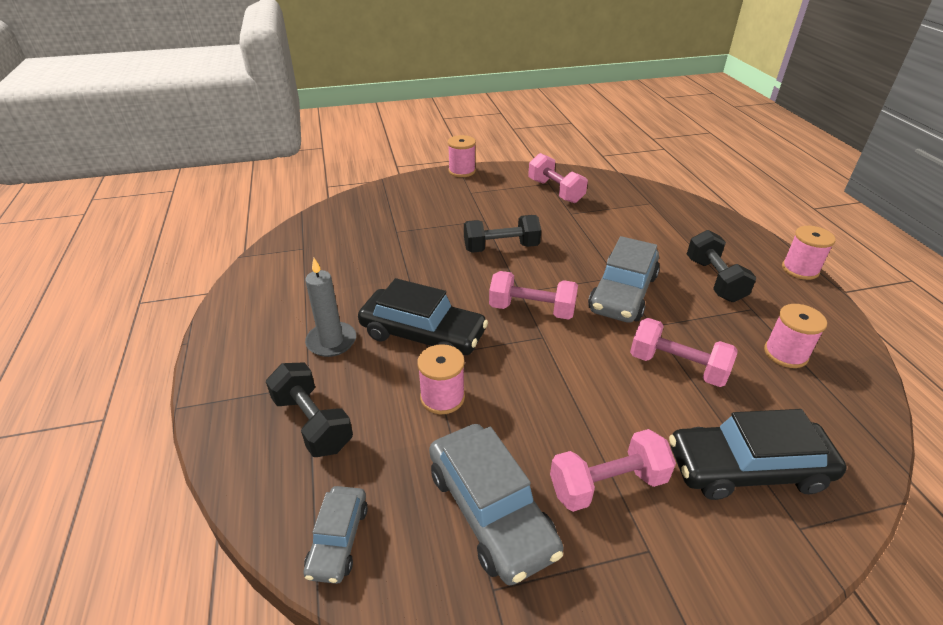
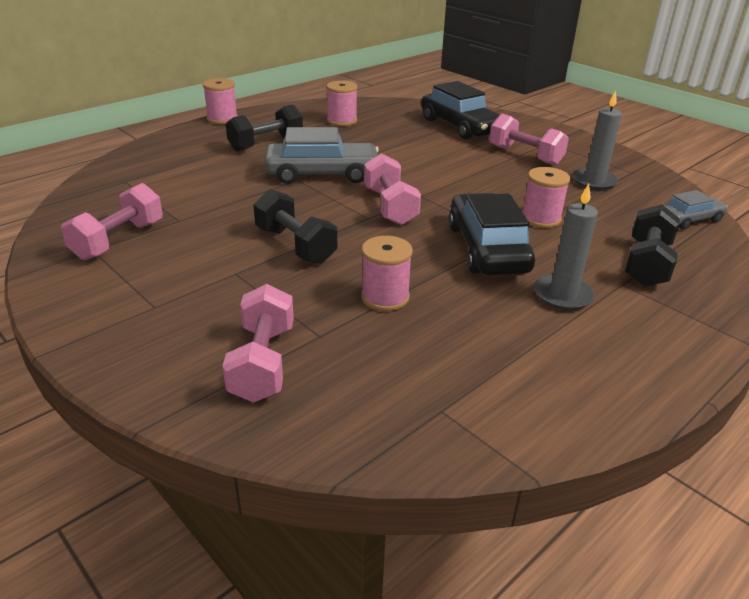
camera: 120 degrees left, 5 degrees down
(462, 171) = (72, 338): pink spool -> pink spool (385, 297)
(491, 510) = (594, 181): grey car -> grey candle
(677, 367) = (396, 147): pink dumbbell -> pink dumbbell (263, 363)

